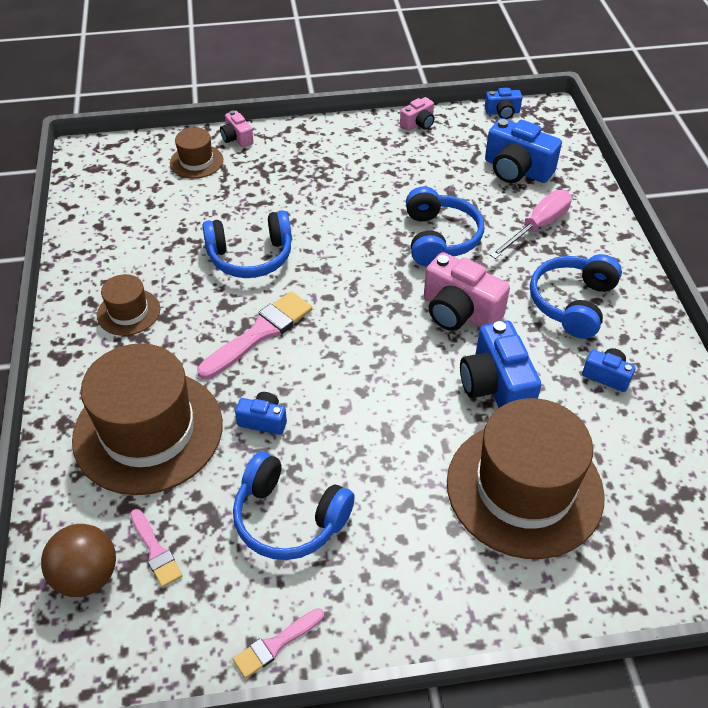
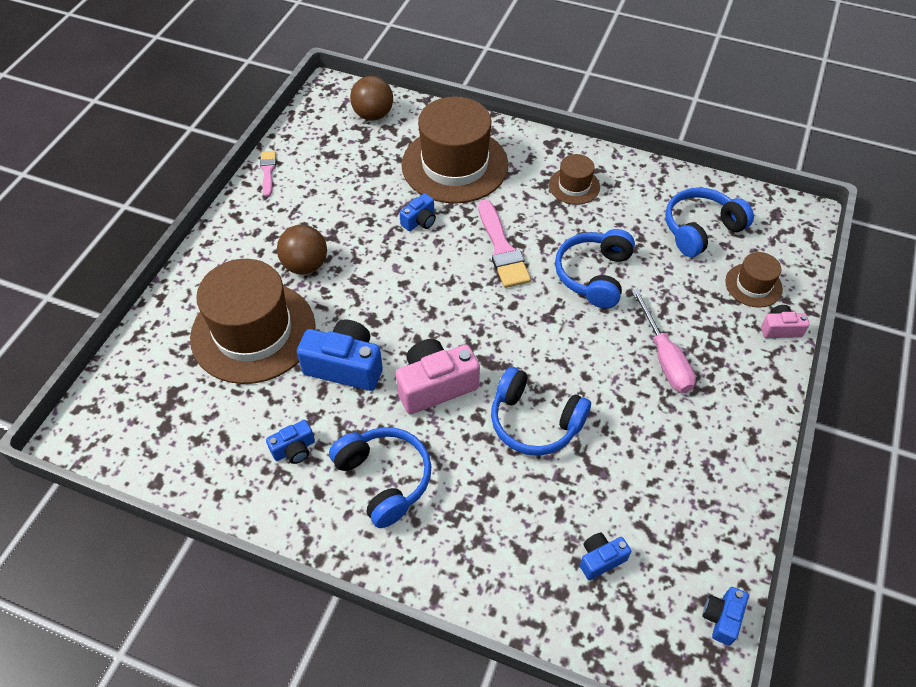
camera: 120 degrees right, 5 degrees up
(155, 551) = (365, 144): pink brush -> none
(289, 518) = (337, 205): blue headphones -> blue headphones (700, 229)
(403, 494) = (305, 265): none -> brown ball
(418, 123) = (737, 507): pink camera -> none
(516, 170) = (600, 559): blue camera -> blue camera, size x0.53
(538, 227) = (499, 518): pink screwdriver -> pink screwdriver (664, 357)

